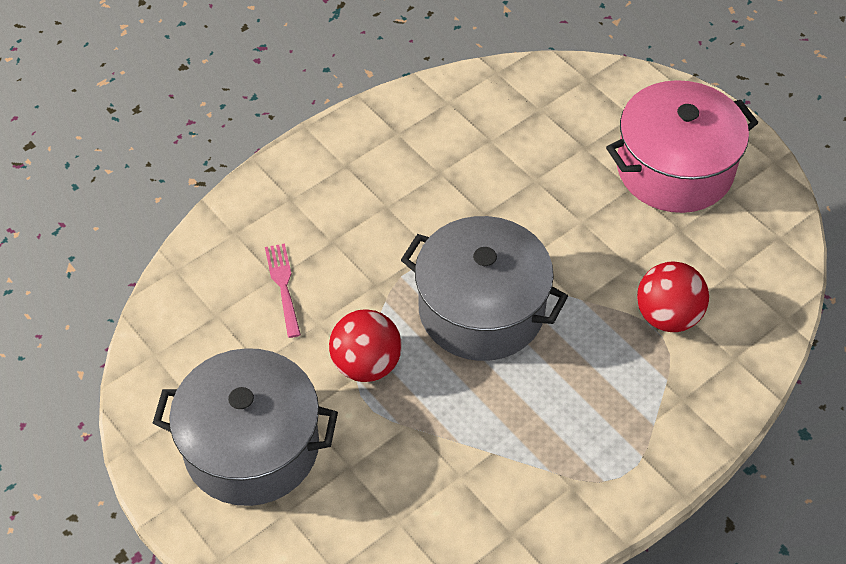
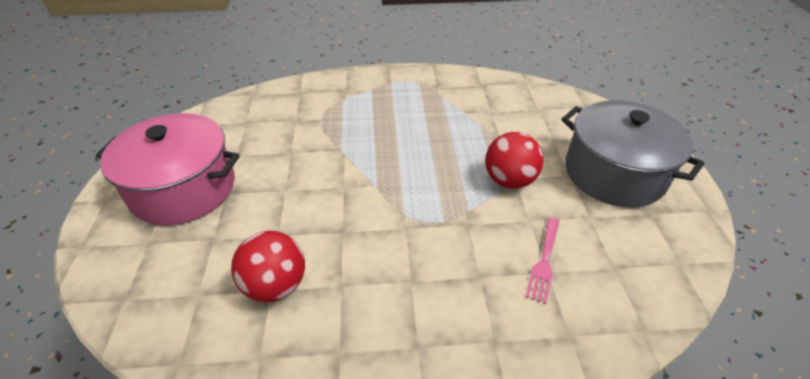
camera: 145 degrees left, 10 degrees down
(481, 309) = (407, 174): grey pot -> none
(667, 316) = (306, 121): red ball -> red ball (275, 285)

